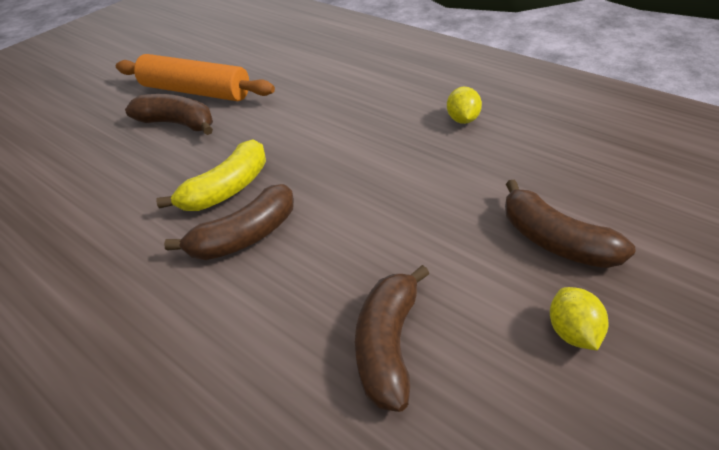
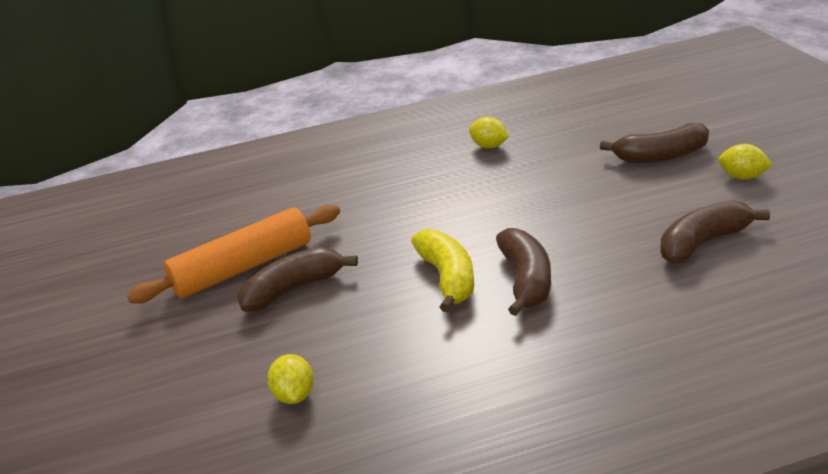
camera: 55 degrees left, 10 degrees down
(50, 183) = (295, 395): none -> yellow lemon
(388, 346) = (703, 243): brown banana -> brown banana turned 105 degrees clockwise

